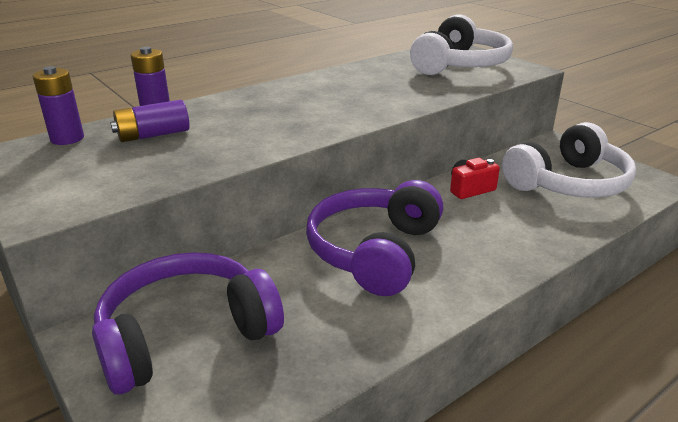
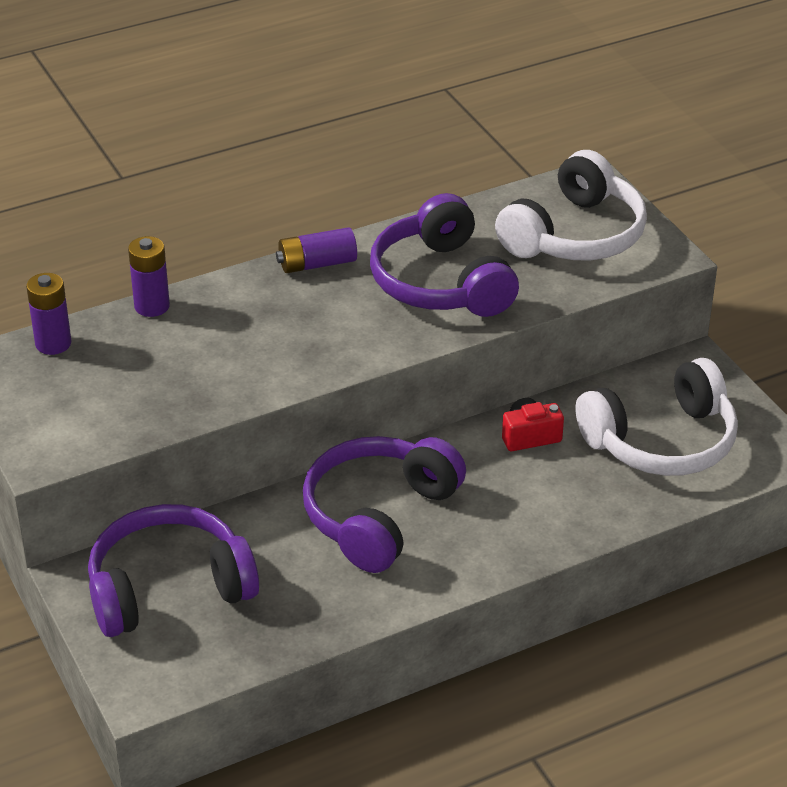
camera: 10 degrees right, 10 degrees up
(153, 135) = (147, 348): purple battery -> purple battery (317, 264)
(381, 88) = (441, 282): none -> purple headphones

